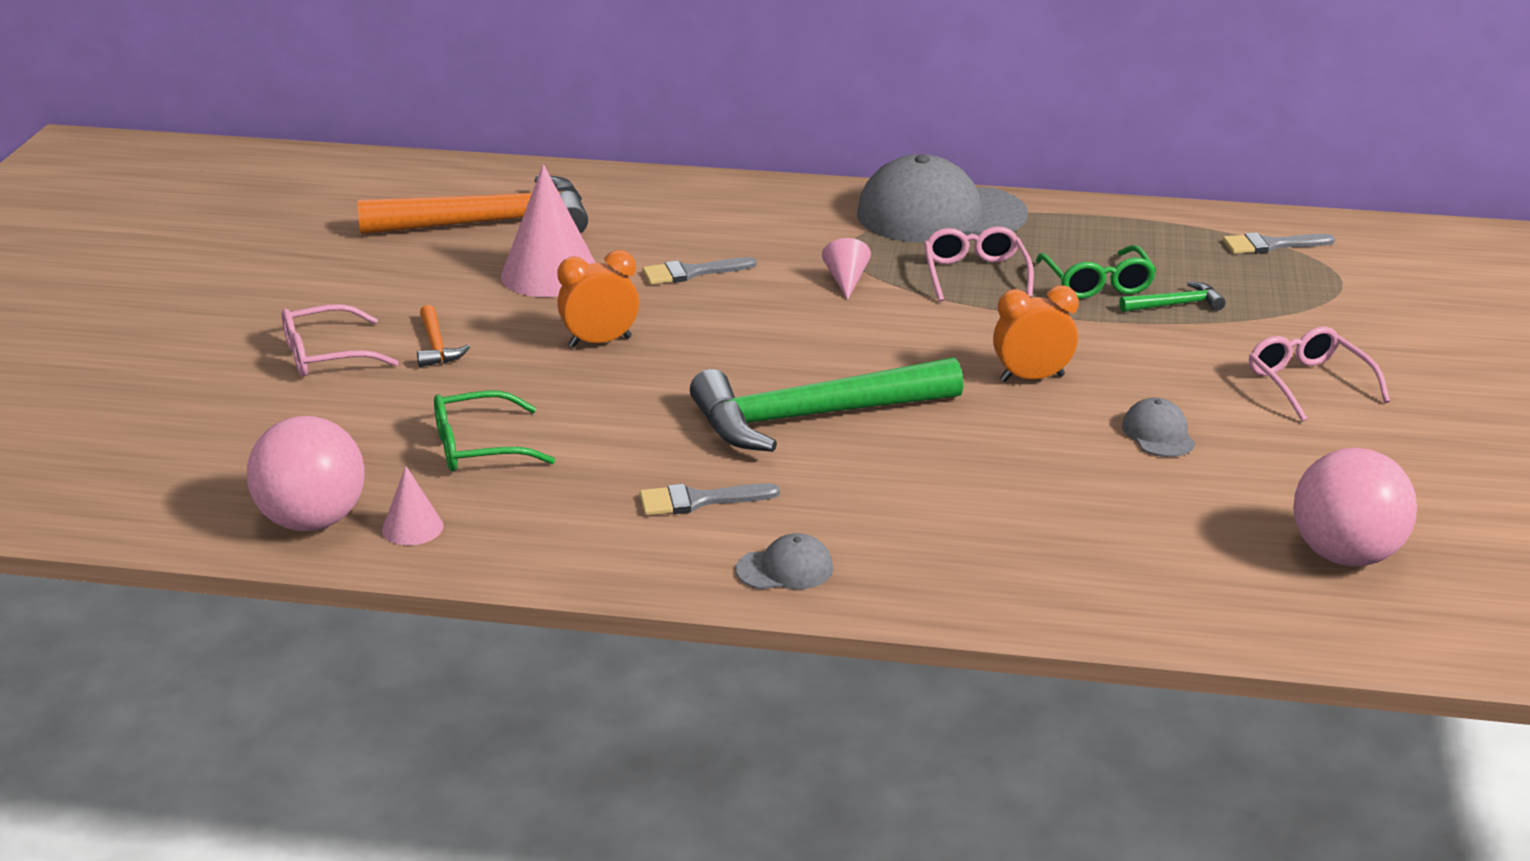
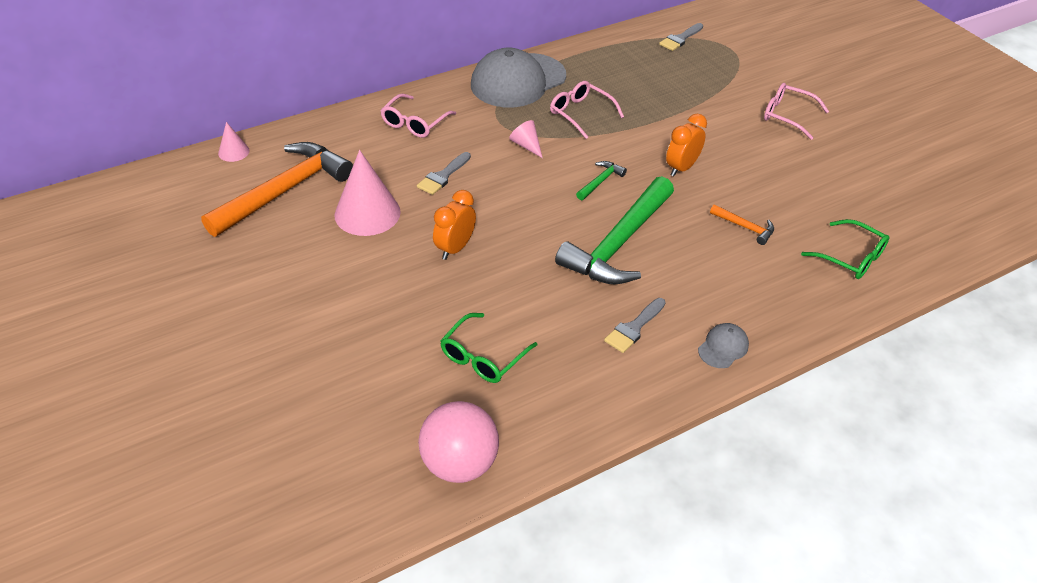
camera: 40 degrees left, 15 degrees up
(326, 355) = (310, 339): pink glasses -> pink glasses (414, 123)
(412, 528) = (519, 434): pink cone -> pink cone (233, 152)
(436, 346) = (368, 298): orange hammer -> orange hammer (745, 227)
(1097, 283) = (639, 95): green glasses -> green glasses (851, 257)
(1158, 434) = (768, 175): grey cap -> none
(1176, 304) = (685, 93): green hammer -> green hammer (600, 181)
(1345, 555) = (909, 207): pink ball -> none

